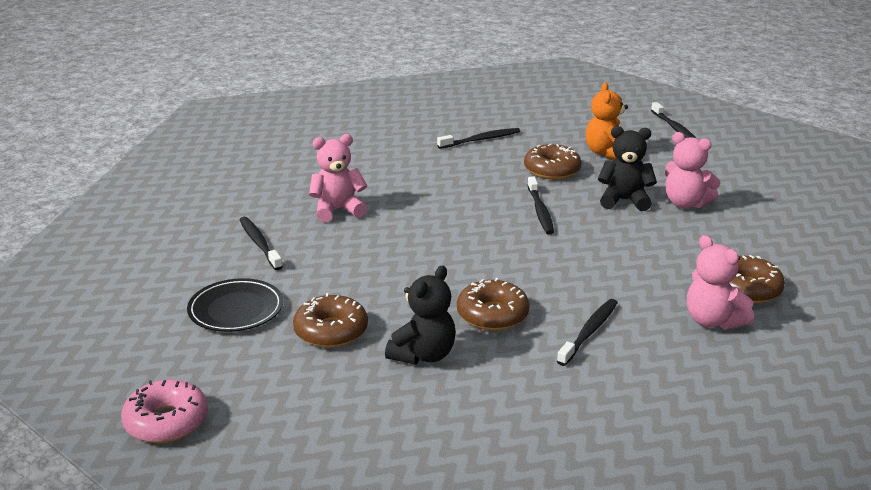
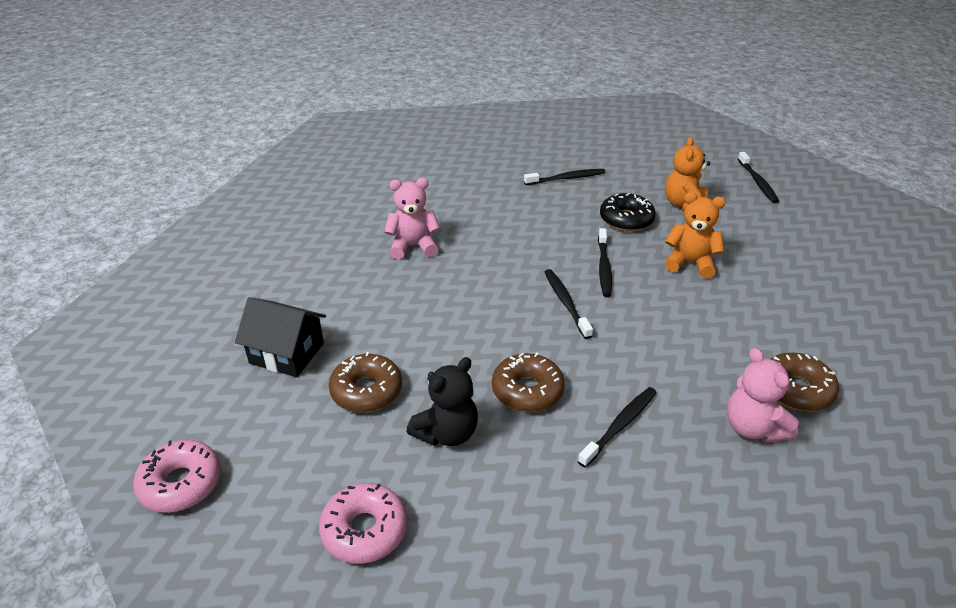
camera: 10 degrees right, 10 degrees up
(236, 310) = (287, 353): black plate -> black house
(259, 243) = (331, 277): black toothbrush -> black toothbrush (566, 303)
(367, 435) = (364, 530): none -> pink donut
(552, 170) = (626, 220): brown donut -> black donut
(624, 200) = (690, 263): black teddy bear -> orange teddy bear
(685, 203) = (751, 273): pink teddy bear -> none

